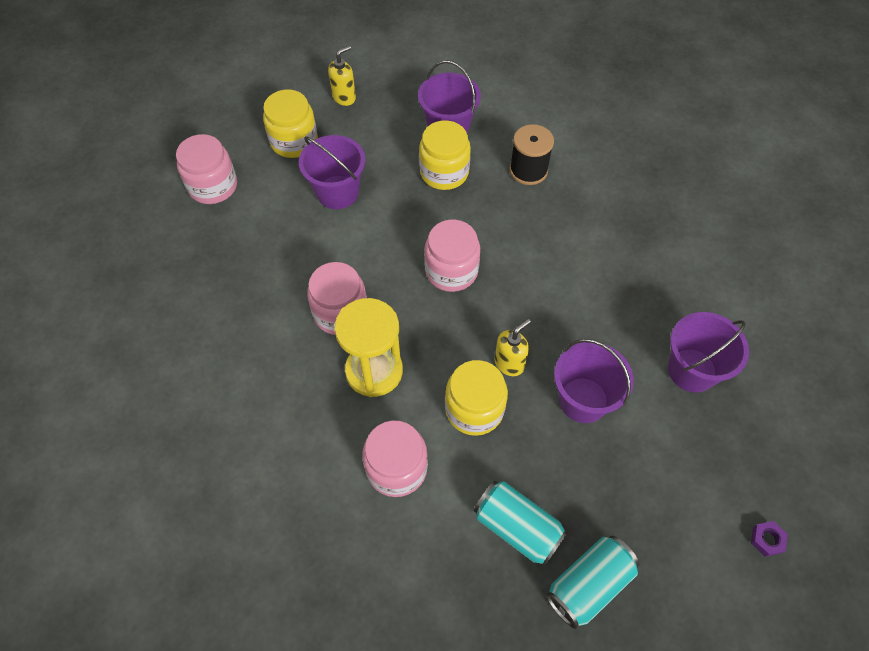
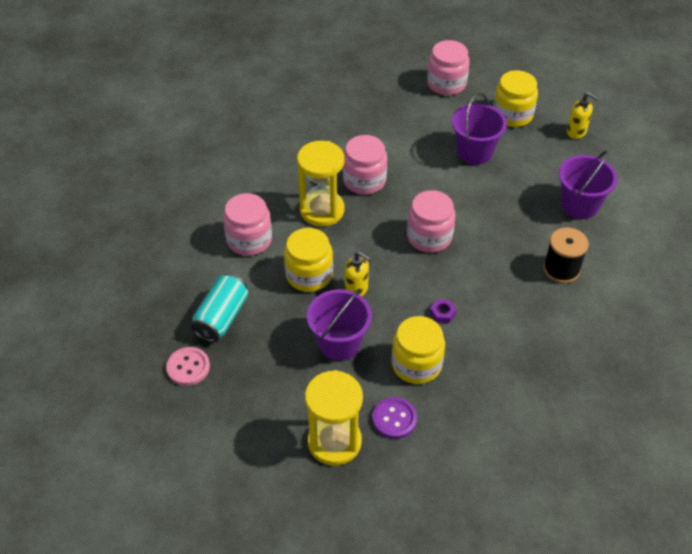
camera: 75 degrees right, 10 degrees down
(444, 172) = (528, 212): yellow jar -> yellow jar (416, 364)
(588, 584) = (188, 367): turquoise can -> pink button
(691, 370) = (394, 419): purple bucket -> purple button
(715, 436) = (334, 442): none -> yellow hourglass
(767, 540) = (250, 487): purple nut -> purple nut (442, 313)

